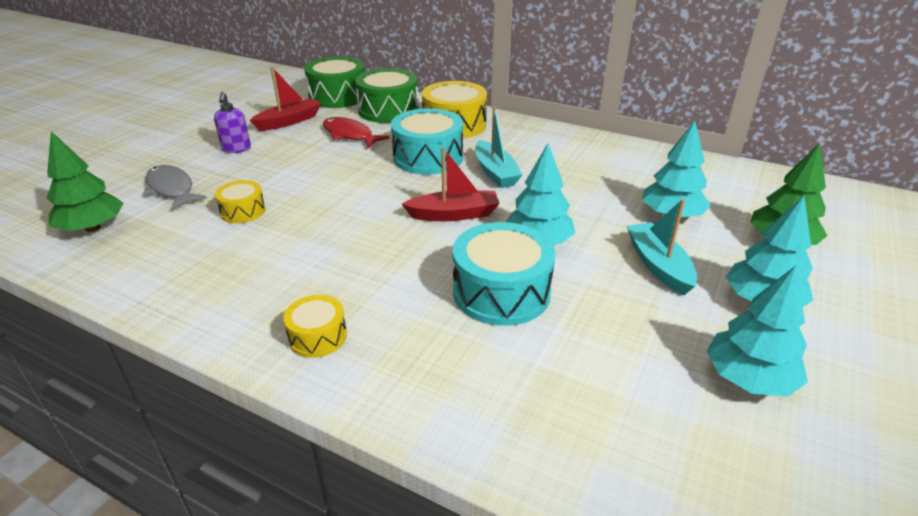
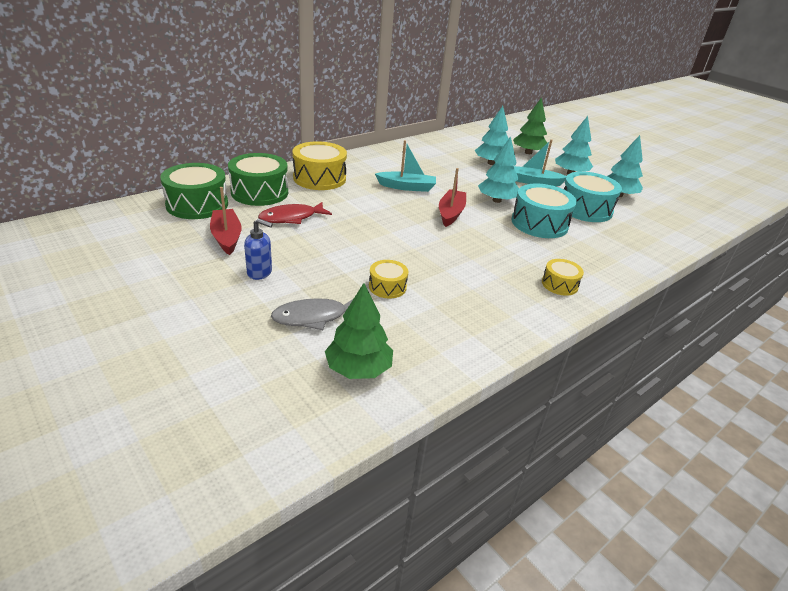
camera: 70 degrees left, 0 degrees up
(236, 149) = (260, 272): purple soap dispenser -> blue soap dispenser
(428, 157) = (364, 200): turquoise drum -> turquoise drum (585, 209)

